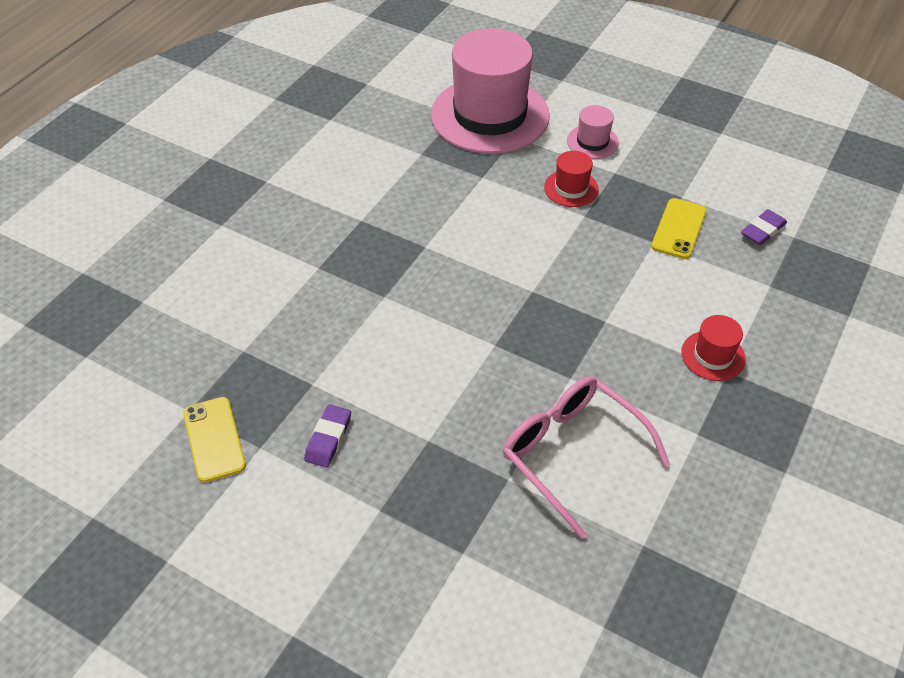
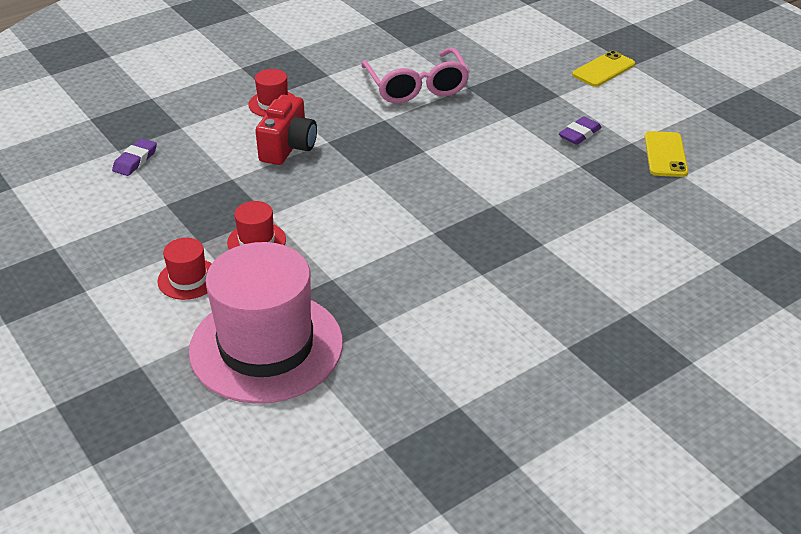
camera: 155 degrees left, 10 degrees down
(592, 142) = (188, 279): pink hat -> red hat
(637, 297) = (288, 147): none -> red camera
(679, 229) = (200, 181): yellow phone -> yellow phone (603, 69)
(763, 230) = (135, 160): purple eraser -> purple eraser turned 45 degrees counterclockwise

